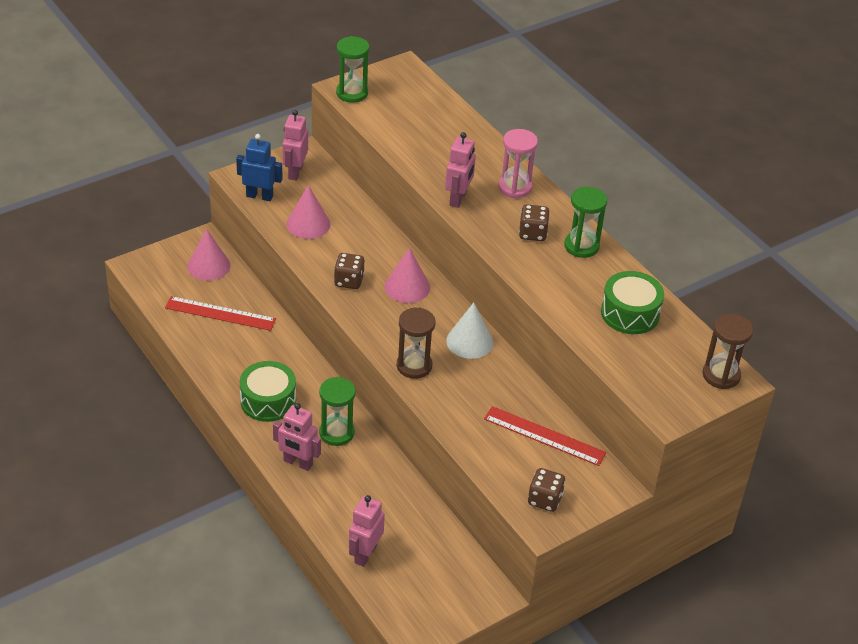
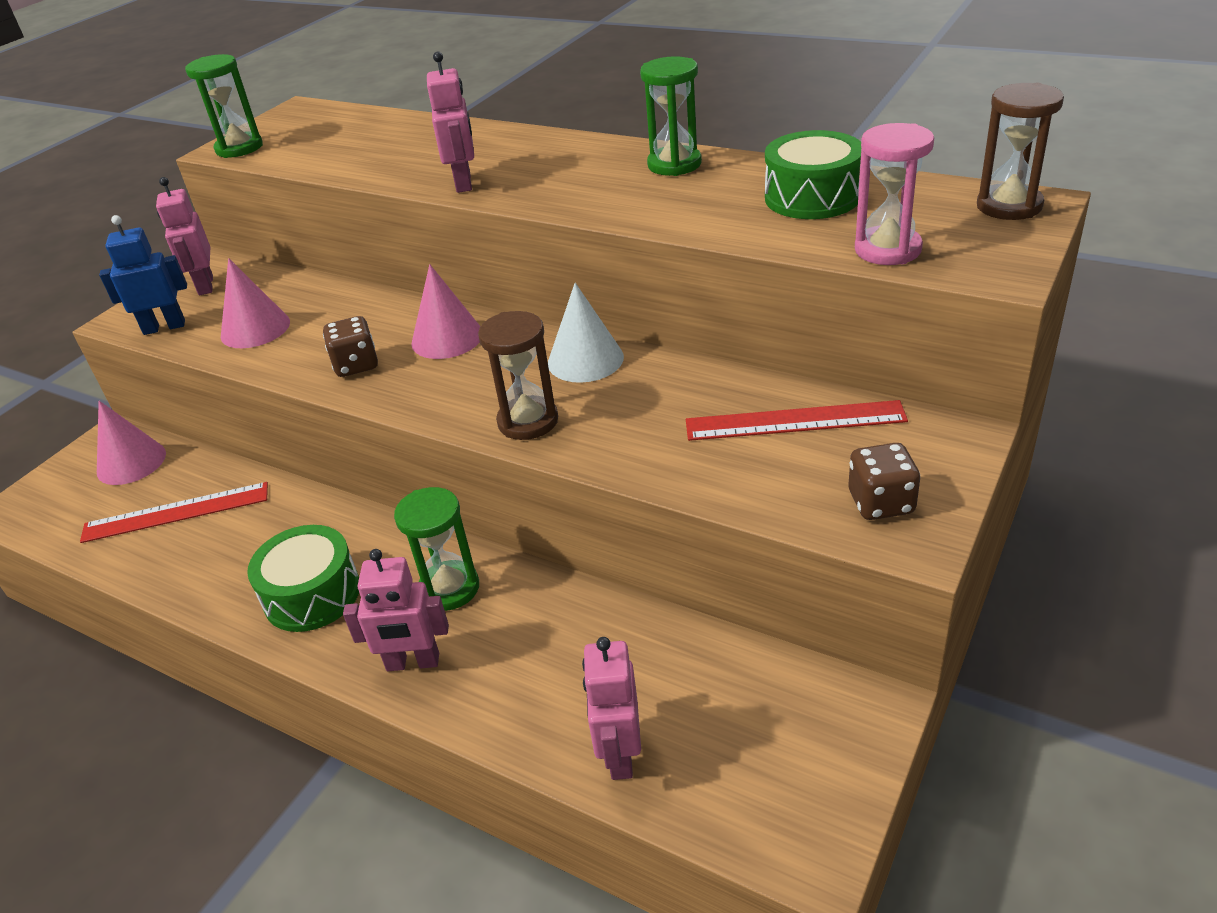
camera: 20 degrees left, 5 degrees down
(515, 187) = (531, 148): pink hourglass -> pink hourglass (887, 250)
(532, 233) = (597, 176): brown dice -> none

